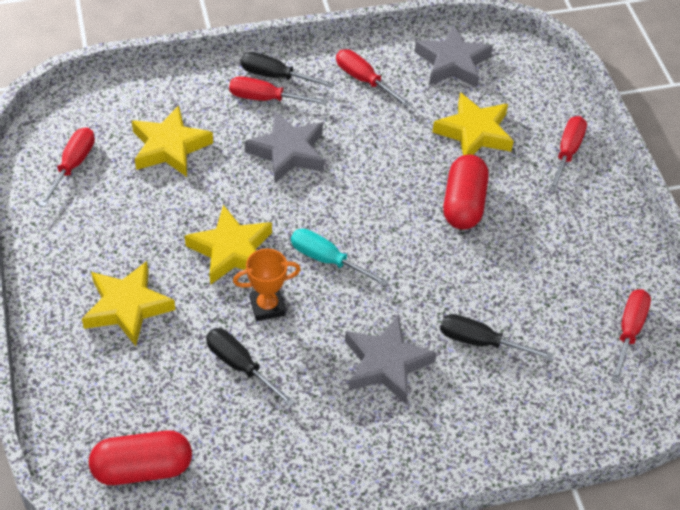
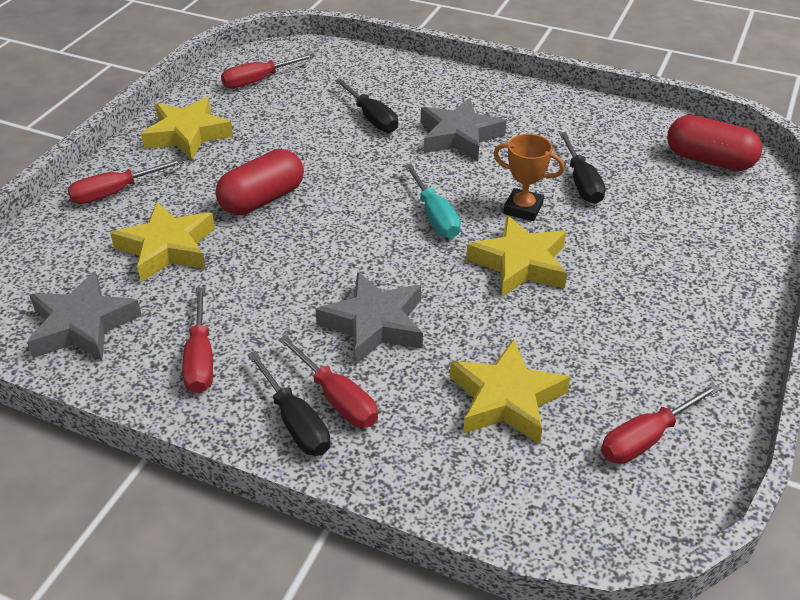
camera: 140 degrees left, 10 degrees down
(127, 307) = (660, 265): yellow star -> yellow star (187, 135)

